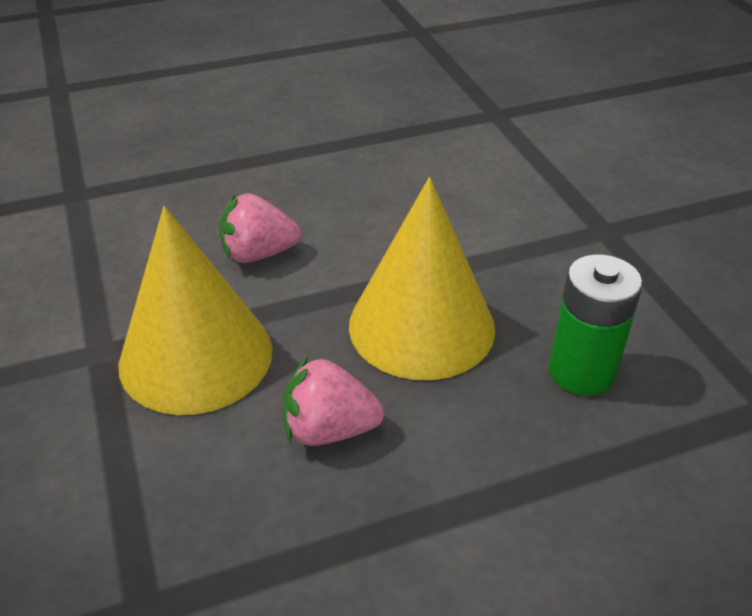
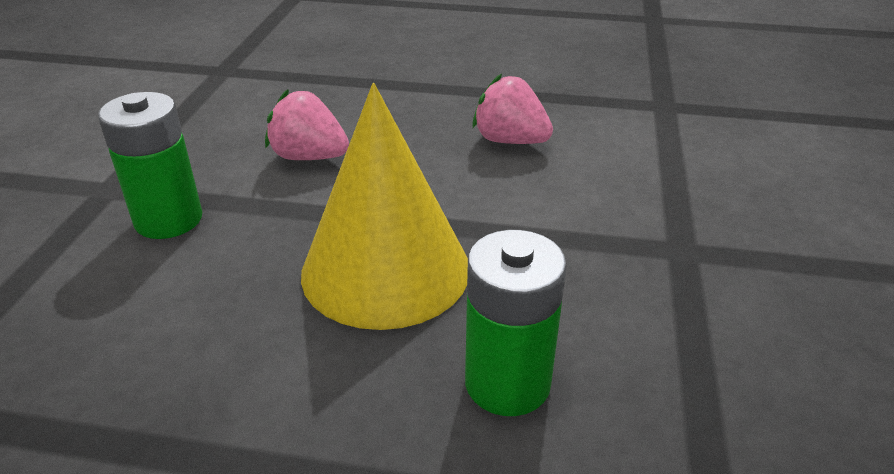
camera: 30 degrees right, 5 degrees down
(196, 356) = (168, 220): yellow cone -> green battery
(329, 429) = (202, 327): pink strawberry -> pink strawberry (510, 141)

